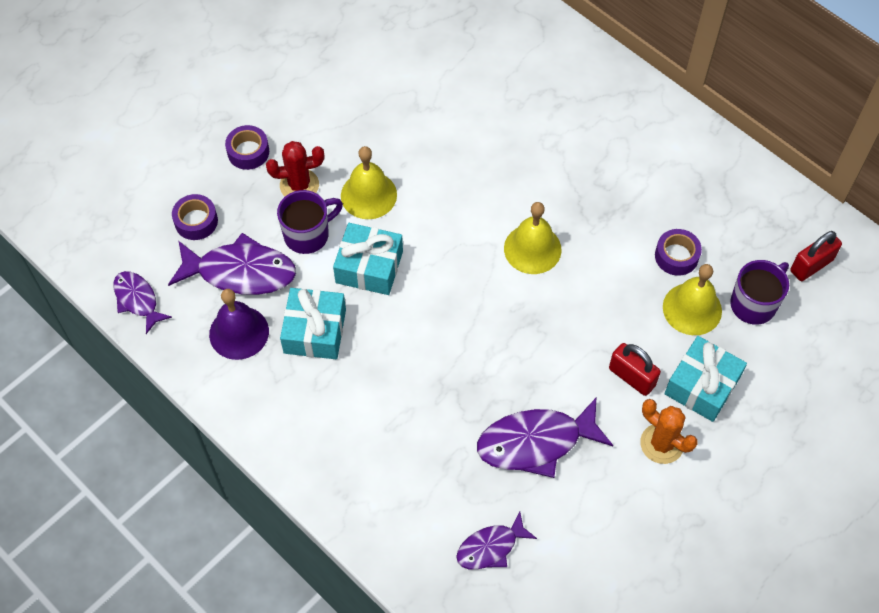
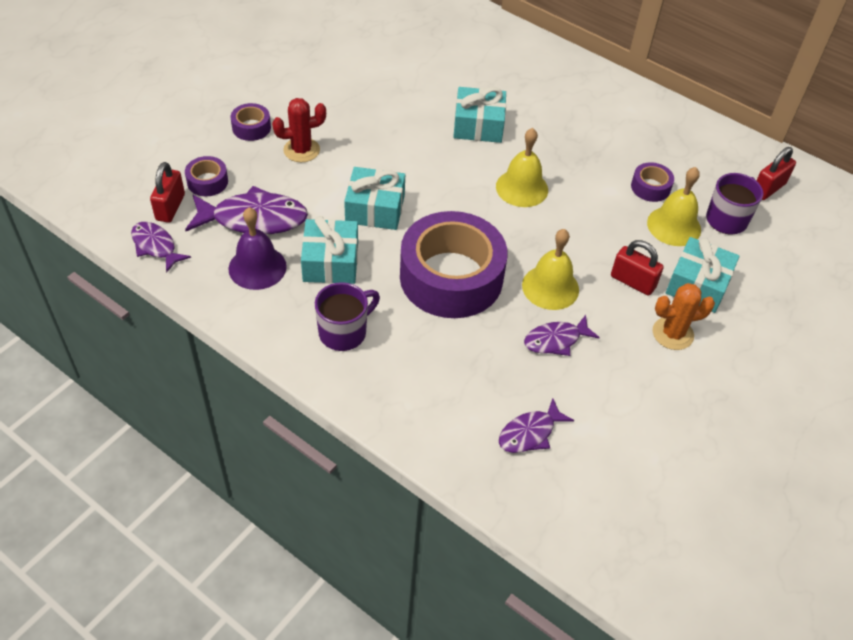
camera: 10 degrees left, 10 degrees down
(155, 252) = (170, 207): none -> red padlock
(308, 235) = (314, 187): purple mug -> purple mug (344, 332)
(368, 195) = (366, 155): yellow bell -> yellow bell (550, 287)
(438, 358) = (451, 277): none -> purple tape
(497, 161) = (478, 125): none -> turquoise gift
(536, 442) = (555, 340): purple fish -> purple fish, size x0.59
(661, 444) = (672, 333): orange cactus -> orange cactus turned 45 degrees counterclockwise

